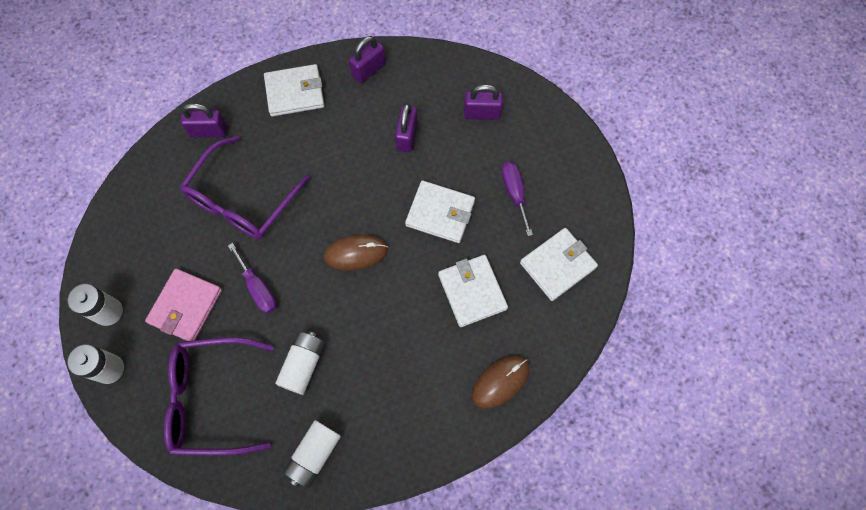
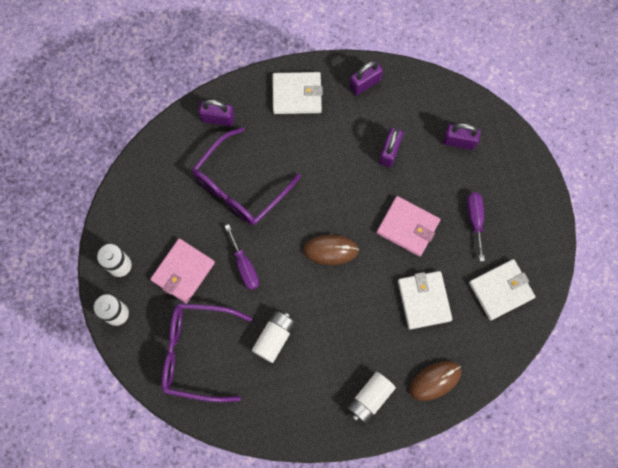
camera: 10 degrees right, 5 degrees up
(314, 455) = (274, 412): white battery -> white battery (369, 398)
(440, 213) = (408, 227): white wallet -> pink wallet

